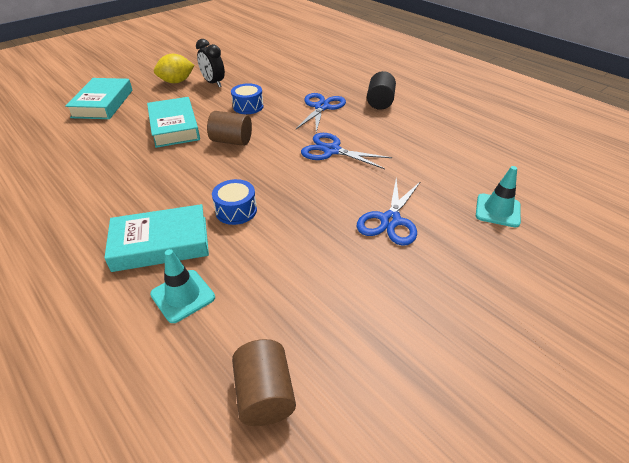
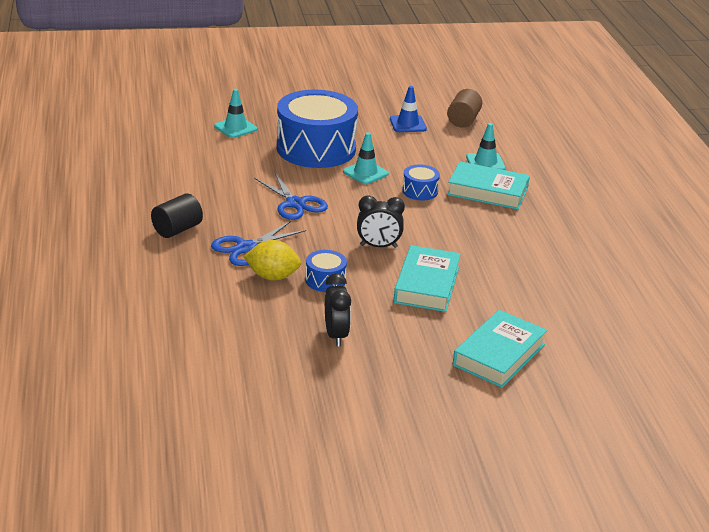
camera: 150 degrees left, 10 degrees down
(176, 82) = (383, 358): yellow lemon -> yellow lemon (272, 277)
(231, 141) = (378, 246): brown cylinder -> black clock
(309, 210) = (365, 173): none -> turquoise traffic cone
(337, 329) = (408, 124): none -> blue traffic cone
(390, 220) = (316, 148): blue scissors -> blue drum

